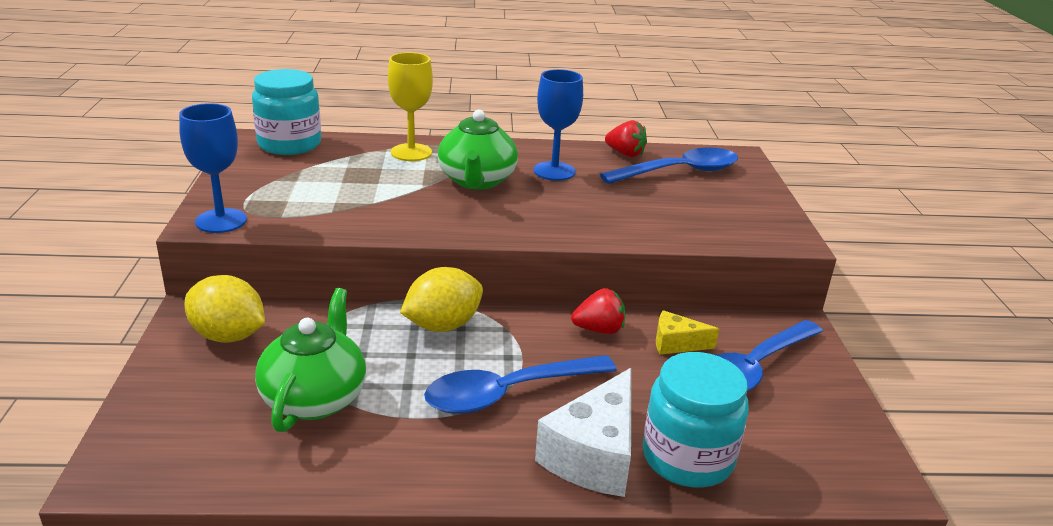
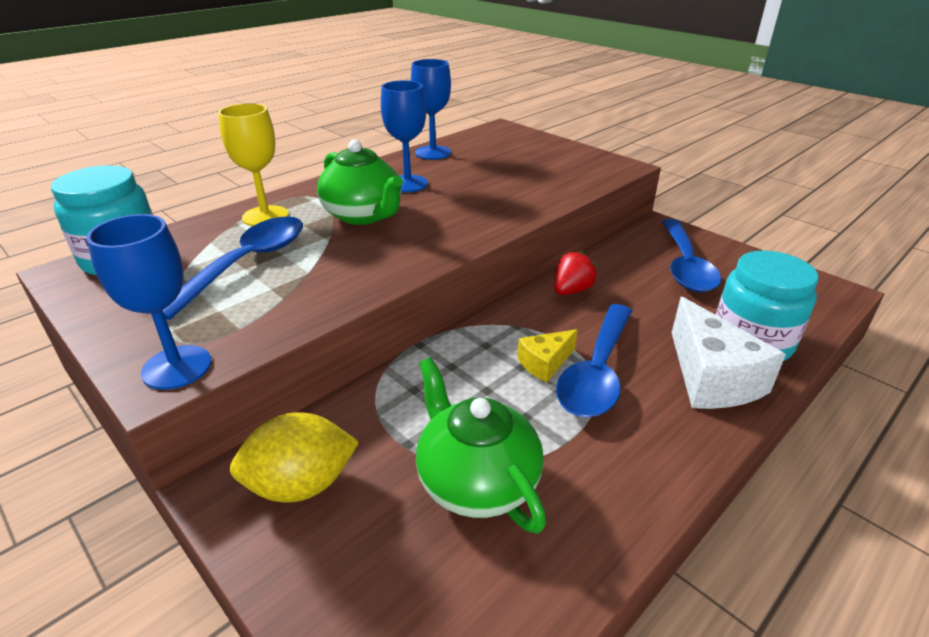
camera: 40 degrees left, 5 degrees up
(442, 325) = (470, 351): yellow lemon -> none
(625, 154) = (433, 153): red strawberry -> blue goblet
(676, 344) = (625, 273): yellow cheese -> yellow cheese (545, 363)
(680, 172) = (488, 151): blue spoon -> blue spoon (247, 263)

